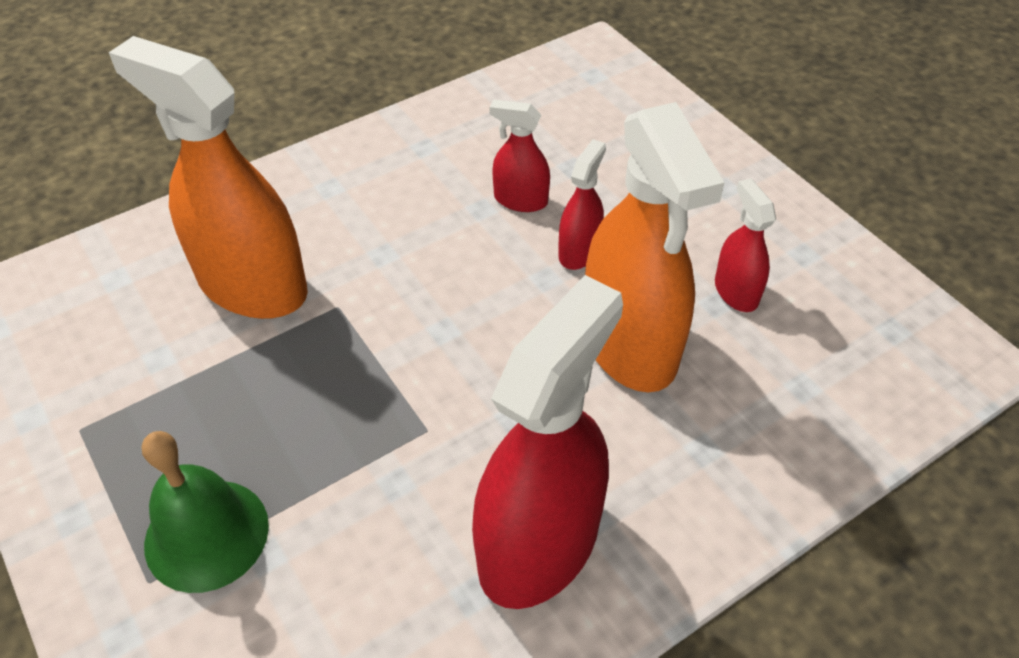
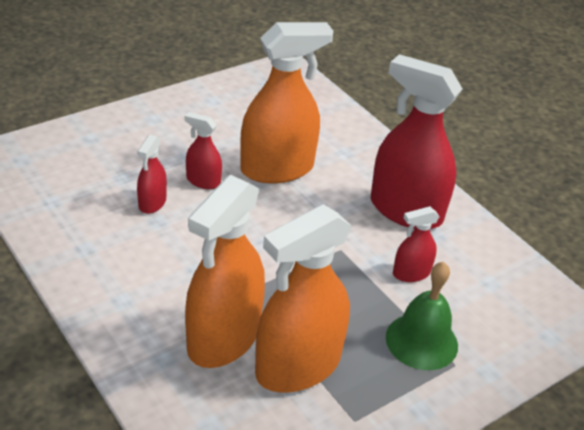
camera: 95 degrees left, 10 degrees down
(188, 365) = (298, 366): none -> orange spray bottle
(736, 291) = (239, 127): red spray bottle -> red spray bottle (411, 273)

